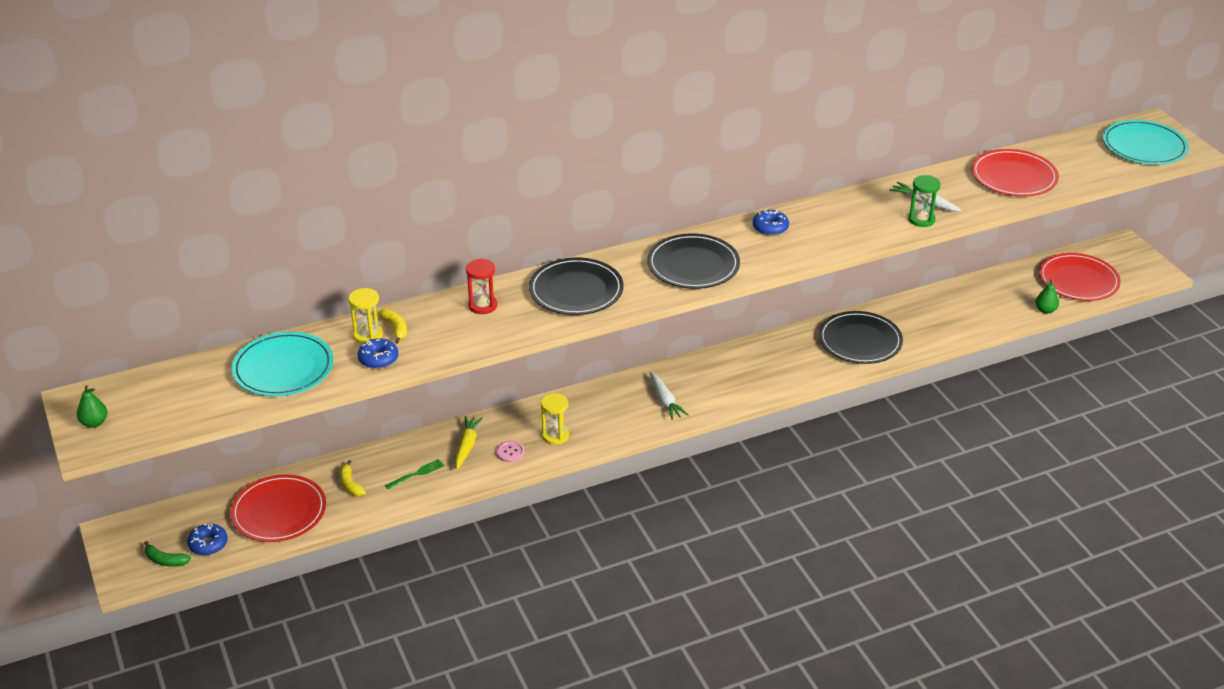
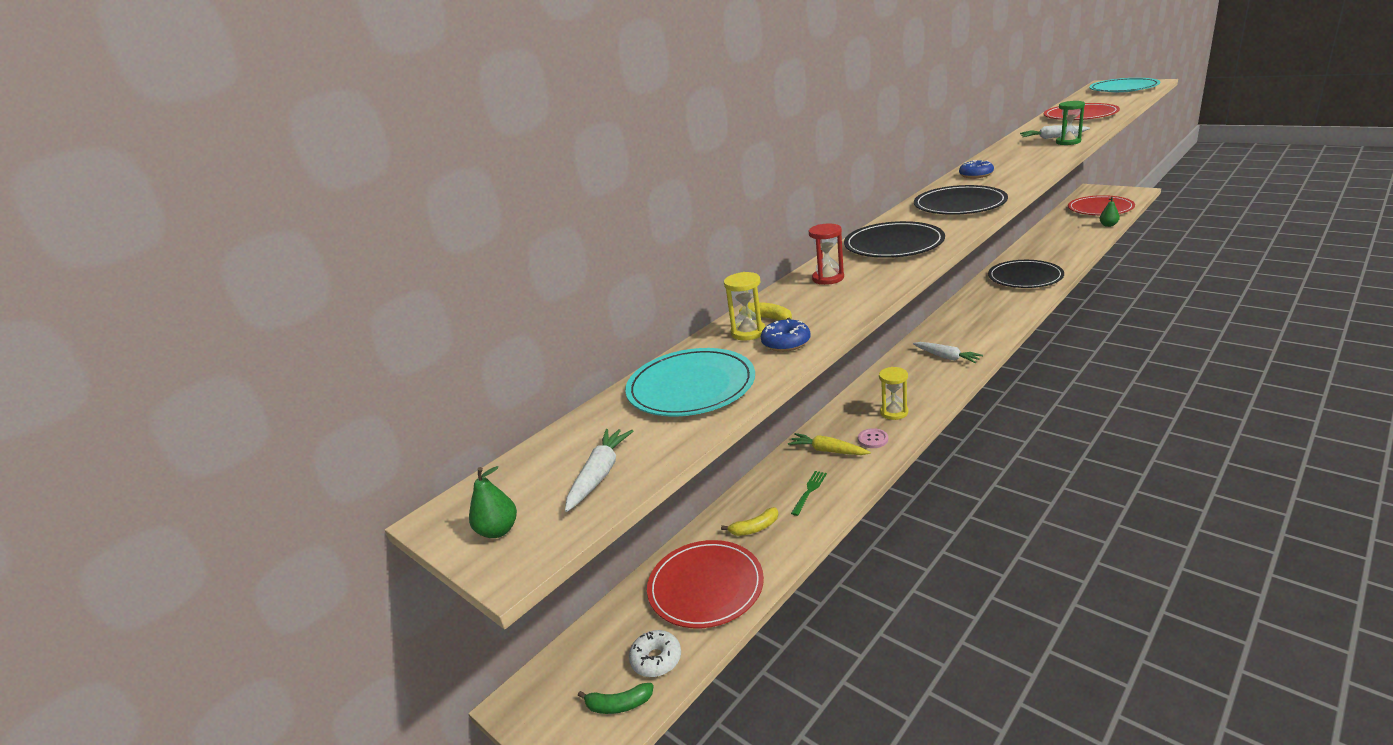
camera: 20 degrees left, 10 degrees down
(172, 411) = (599, 475): none -> white carrot
(208, 544) = (656, 659): blue donut -> white donut
(350, 484) = (755, 528): yellow banana -> yellow banana turned 60 degrees counterclockwise
(467, 446) = (828, 451): yellow carrot -> yellow carrot turned 45 degrees counterclockwise

